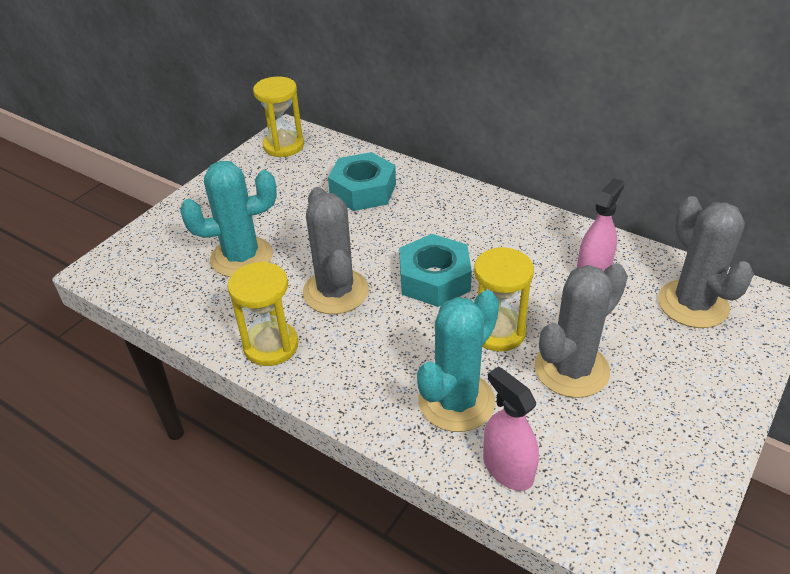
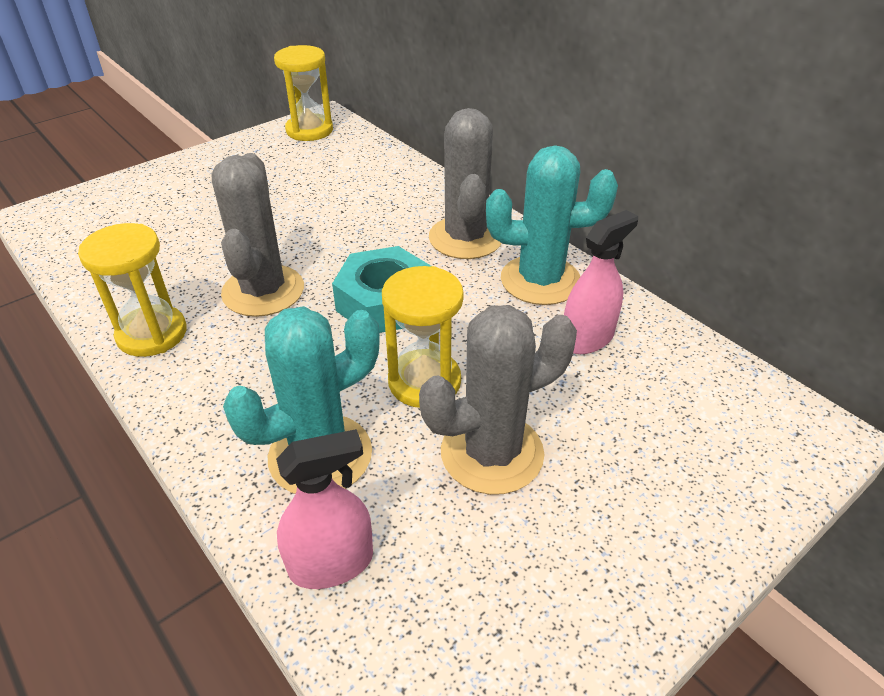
camera: 15 degrees right, 0 degrees up
(241, 257) = (188, 232): turquoise cactus -> turquoise cactus (540, 280)
(363, 190) = (365, 190): turquoise nut -> none
(507, 469) = (331, 563): pink spray bottle -> pink spray bottle turned 90 degrees clockwise
(693, 304) = (704, 409): grey cactus -> grey cactus (465, 238)

